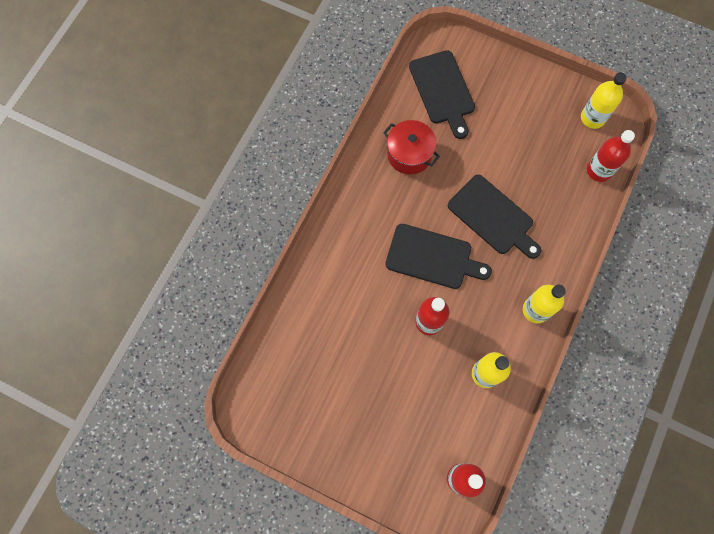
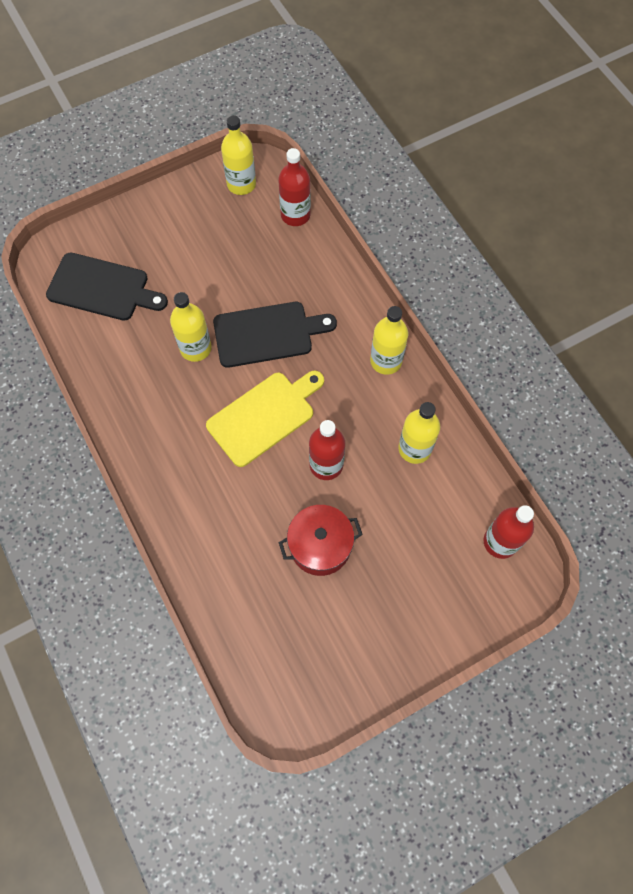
camera: 55 degrees left, 5 degrees down
(409, 154) = (141, 364): red pot -> red pot (320, 546)
(432, 257) = (264, 416): black cutting board -> yellow cutting board
(446, 179) = (195, 348): none -> yellow bottle

